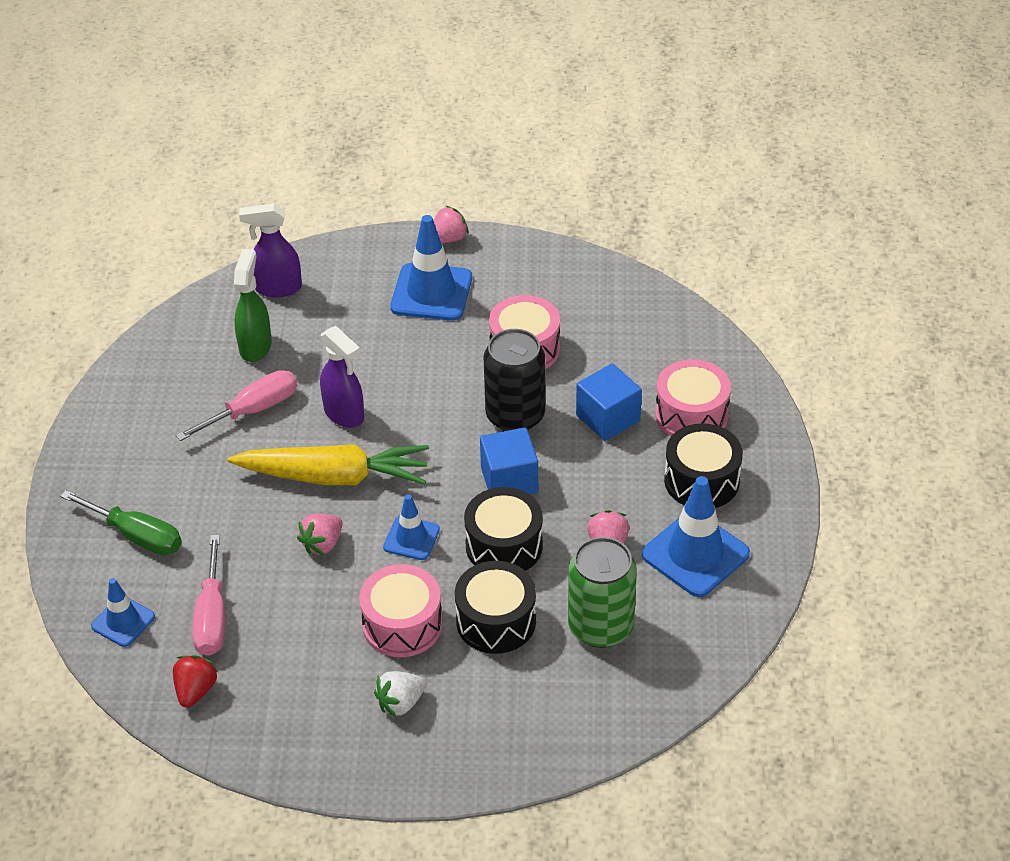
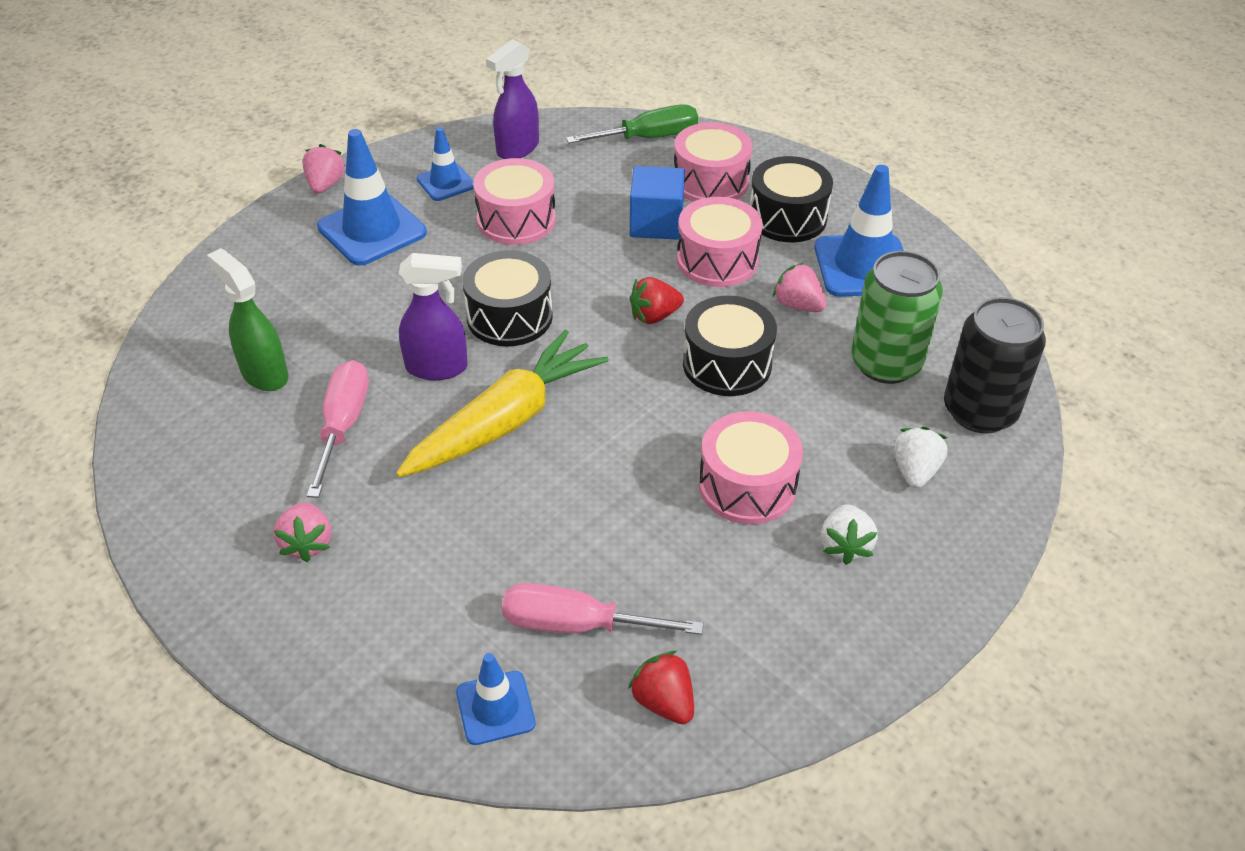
camera: 50 degrees left, 0 degrees up
(136, 536) = (389, 620): green screwdriver -> green screwdriver (648, 138)
(212, 617) = (576, 624): pink screwdriver -> pink screwdriver turned 150 degrees clockwise
(277, 288) = (214, 315): purple spray bottle -> purple spray bottle (517, 149)
(322, 544) = (580, 480): pink strawberry -> pink strawberry (307, 543)
(411, 538) = (647, 416): blue traffic cone -> blue traffic cone (446, 183)
(496, 621) = (810, 422): black drum -> black drum (509, 317)
(507, 701) = (915, 471): none -> white strawberry
(509, 480) = (654, 316): blue cube -> red strawberry
(515, 416) = (584, 269): black can -> black can (979, 411)
(606, 474) = (717, 260): none -> pink drum

